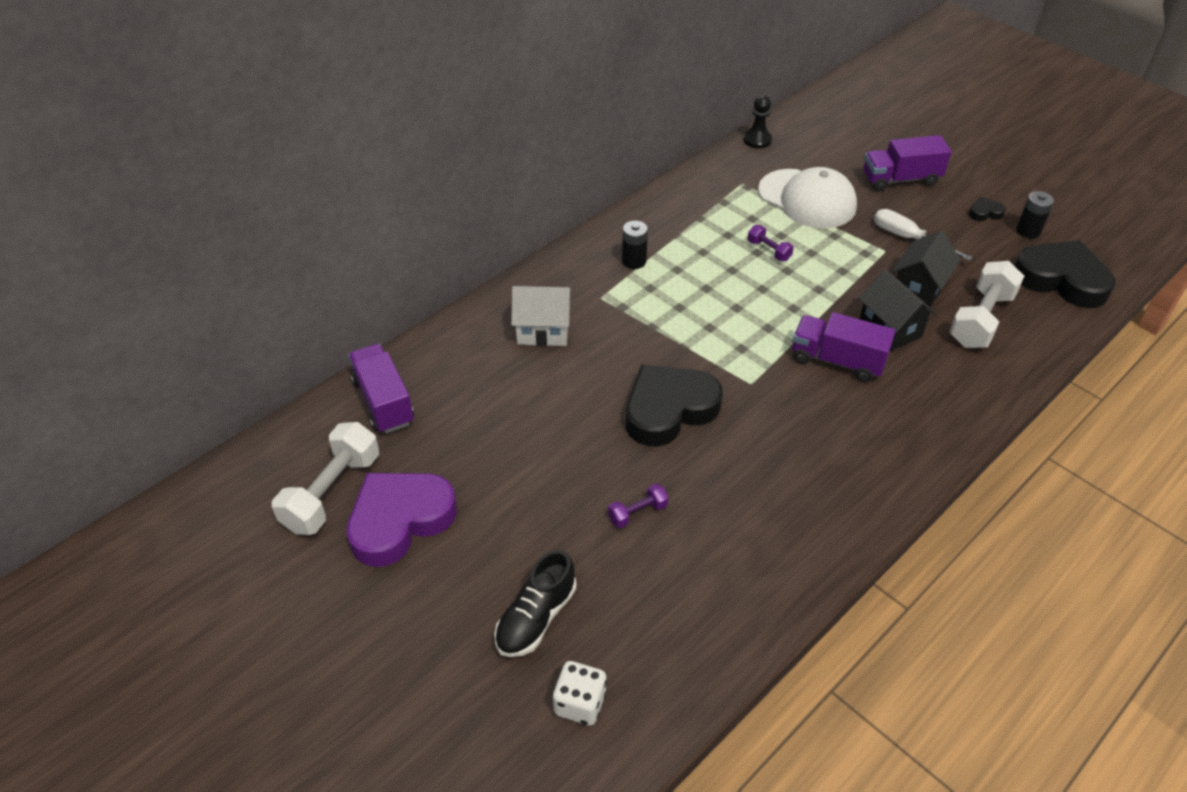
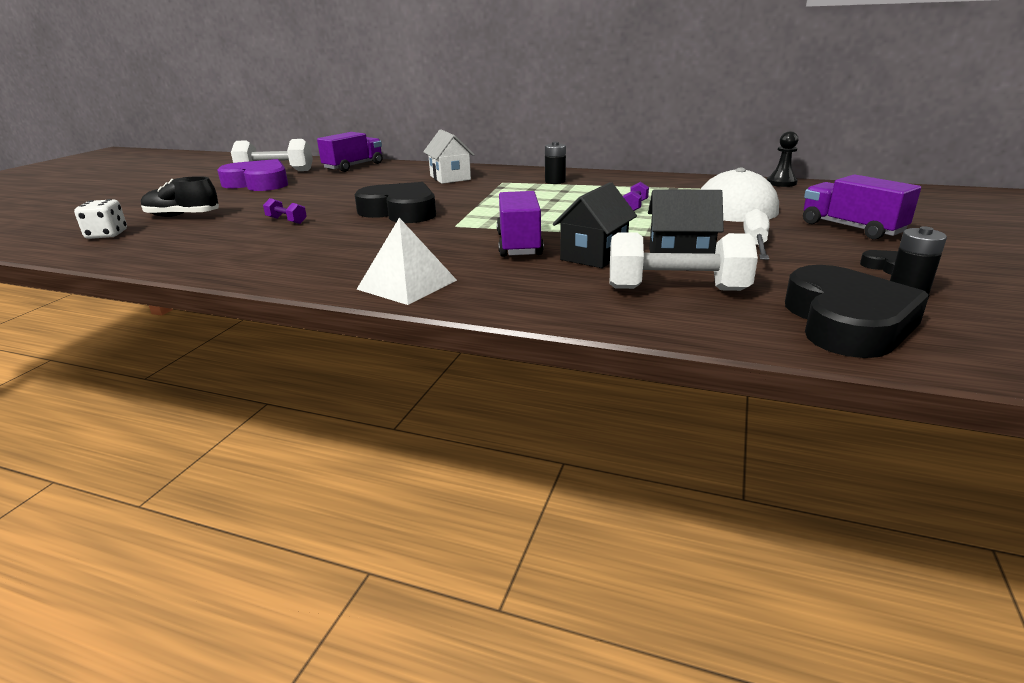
camera: 65 degrees right, 20 degrees down
(904, 458) = (407, 284): none -> white pyramid

